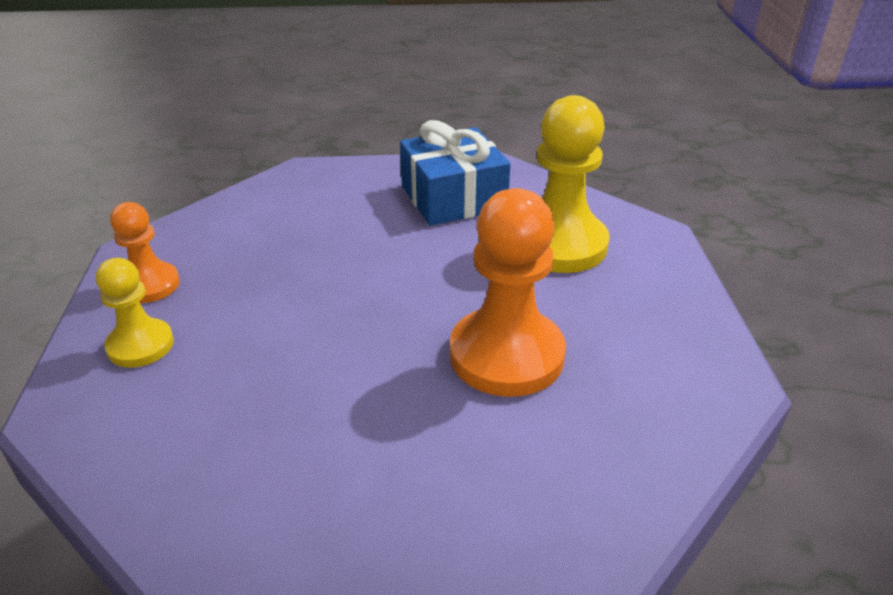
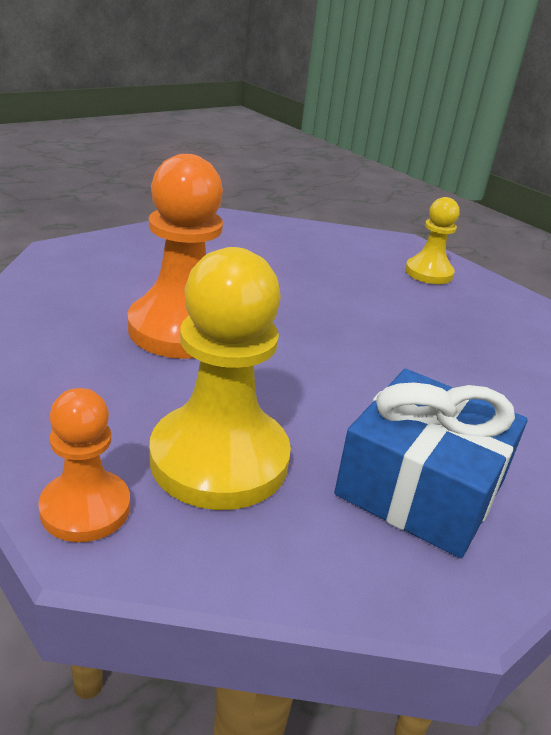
camera: 140 degrees right, 5 degrees down
(149, 285) = (498, 302): orange pawn -> orange pawn (85, 508)

